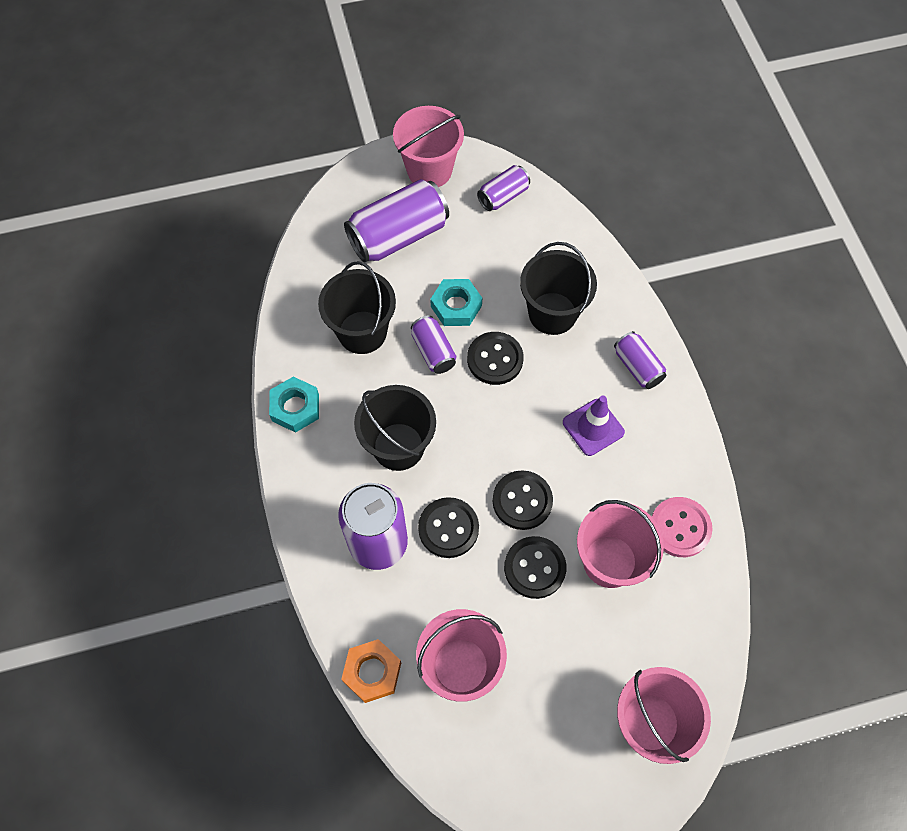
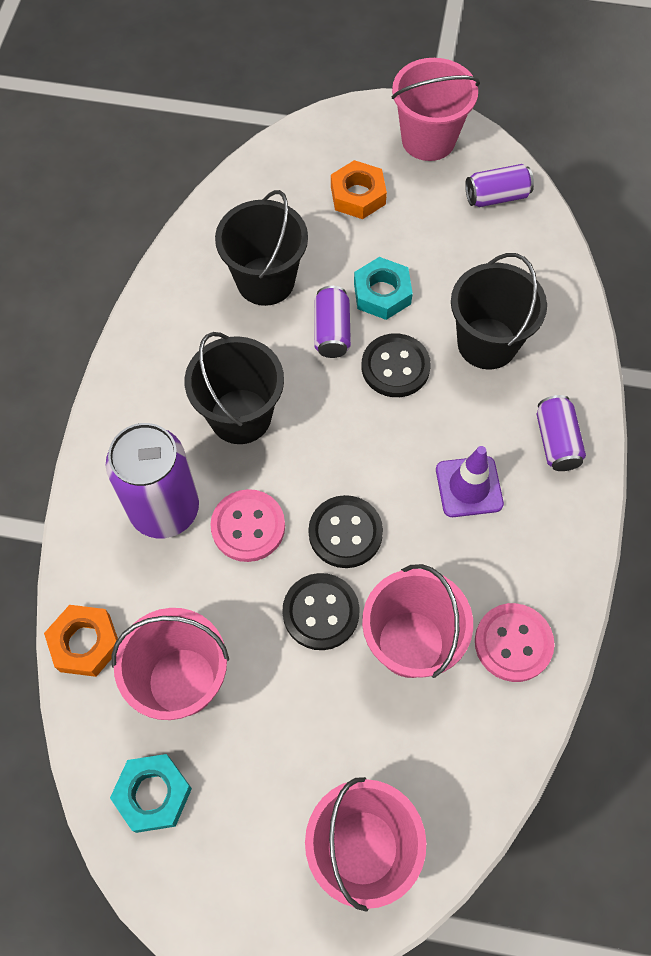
camera: 25 degrees right, 0 degrees up
(295, 407) = (154, 330): turquoise nut -> turquoise nut (153, 794)
(398, 235) = (358, 195): purple can -> orange nut
(448, 528) = (248, 526): black button -> pink button

